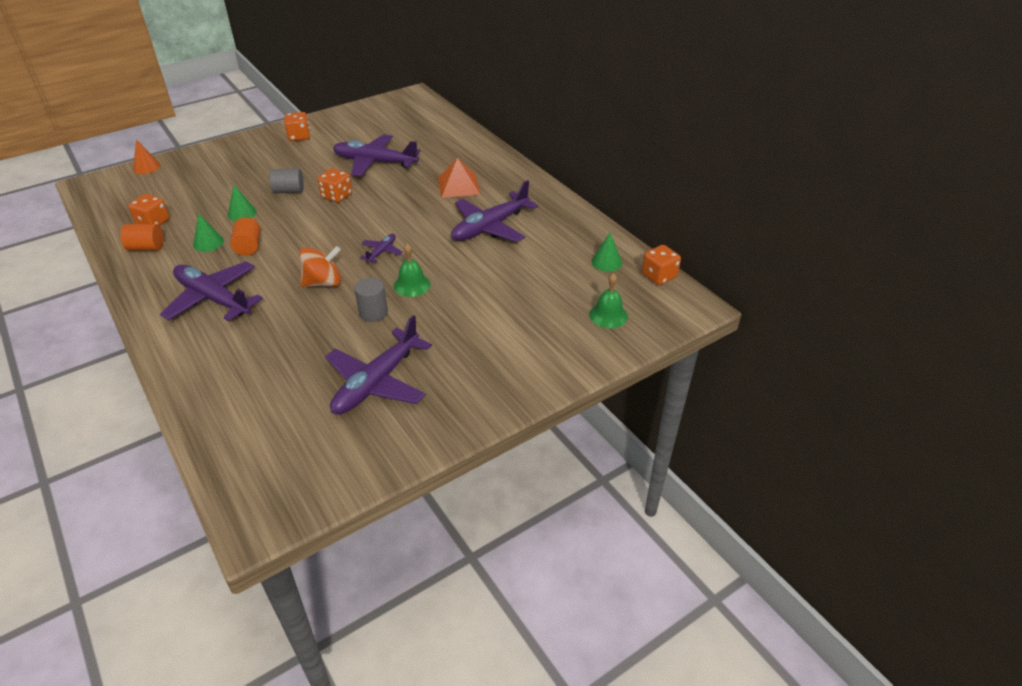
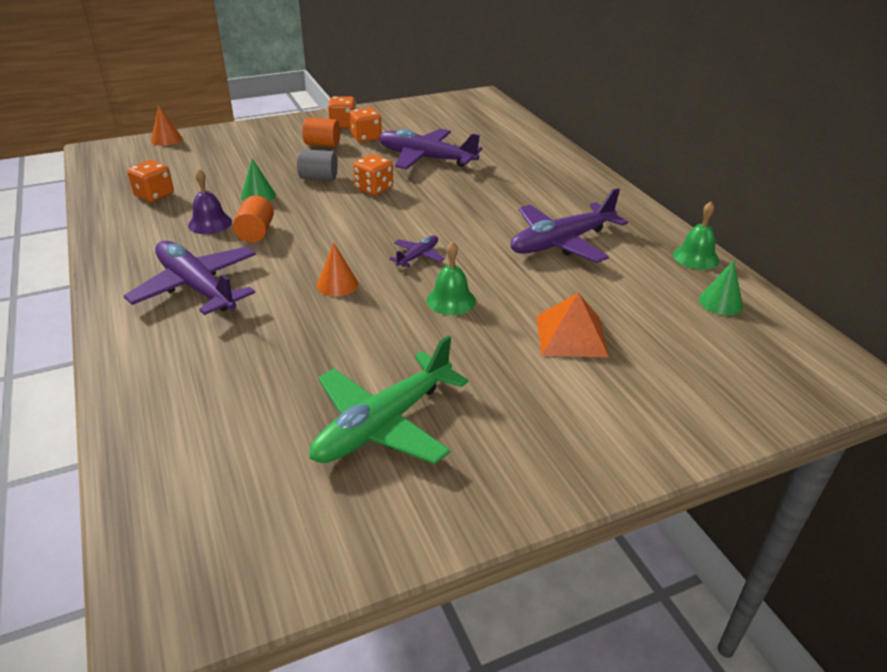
camera: 10 degrees right, 5 degrees down
(146, 247) = (137, 221): orange cylinder -> orange cylinder (322, 144)
(208, 243) = (210, 223): green cone -> purple bell
(323, 283) = (337, 284): orange spinning top -> orange cone
(373, 313) = (395, 329): grey cylinder -> none
(377, 382) = (384, 424): purple plane -> green plane
(458, 185) = (524, 192): orange pyramid -> orange pyramid (571, 335)
(608, 315) = (725, 374): green bell -> green bell (695, 257)
(659, 276) = (798, 330): orange dice -> orange dice (366, 137)

